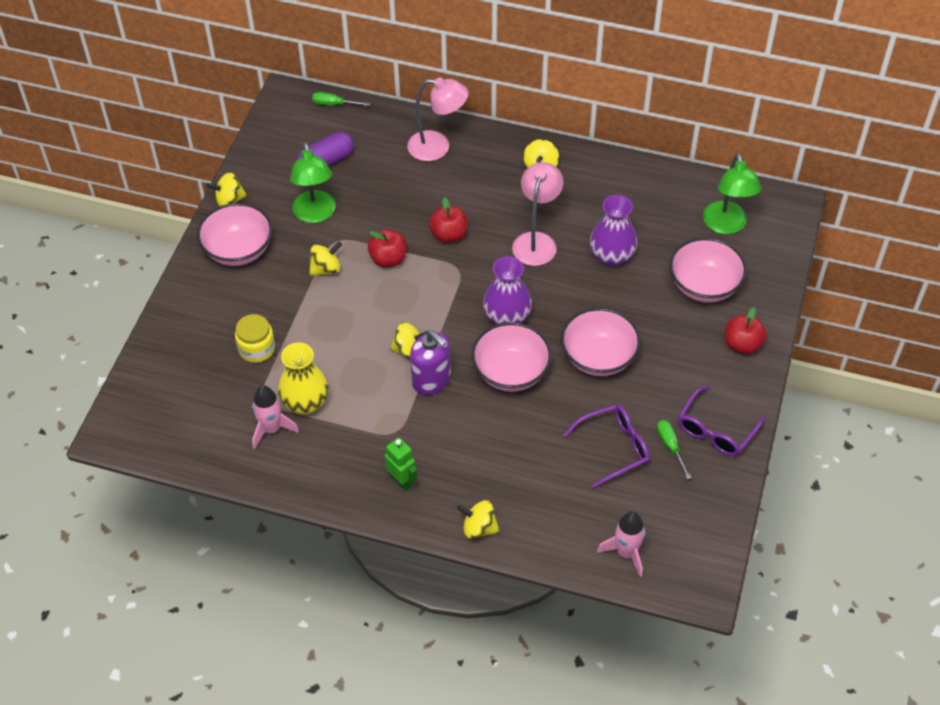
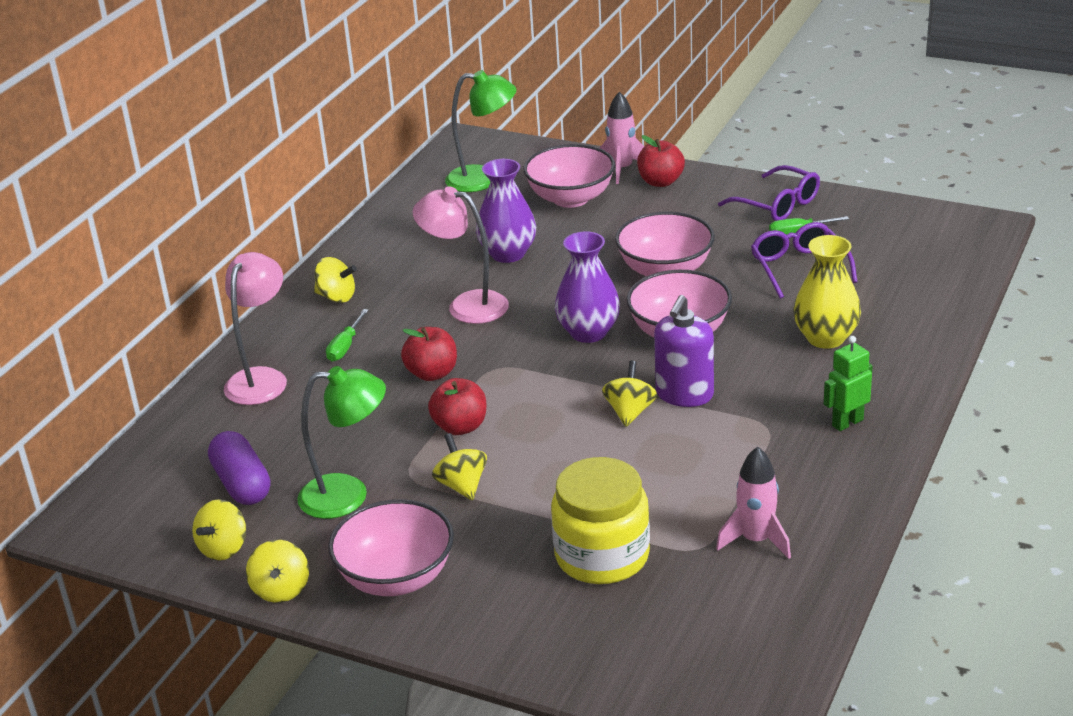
camera: 80 degrees left, 20 degrees down
(257, 349) = (602, 556): yellow jar -> yellow jar, size x1.61
(305, 402) = (710, 506): yellow vase -> yellow vase (825, 338)
(334, 104) = (121, 475): green screwdriver -> green screwdriver (345, 347)
(431, 380) = (684, 394): purple soap dispenser -> purple soap dispenser turned 150 degrees clockwise
(479, 528) = (917, 365): yellow spinning top -> yellow spinning top (223, 548)
(626, 553) = (944, 268): pink rocket -> pink rocket (622, 169)

